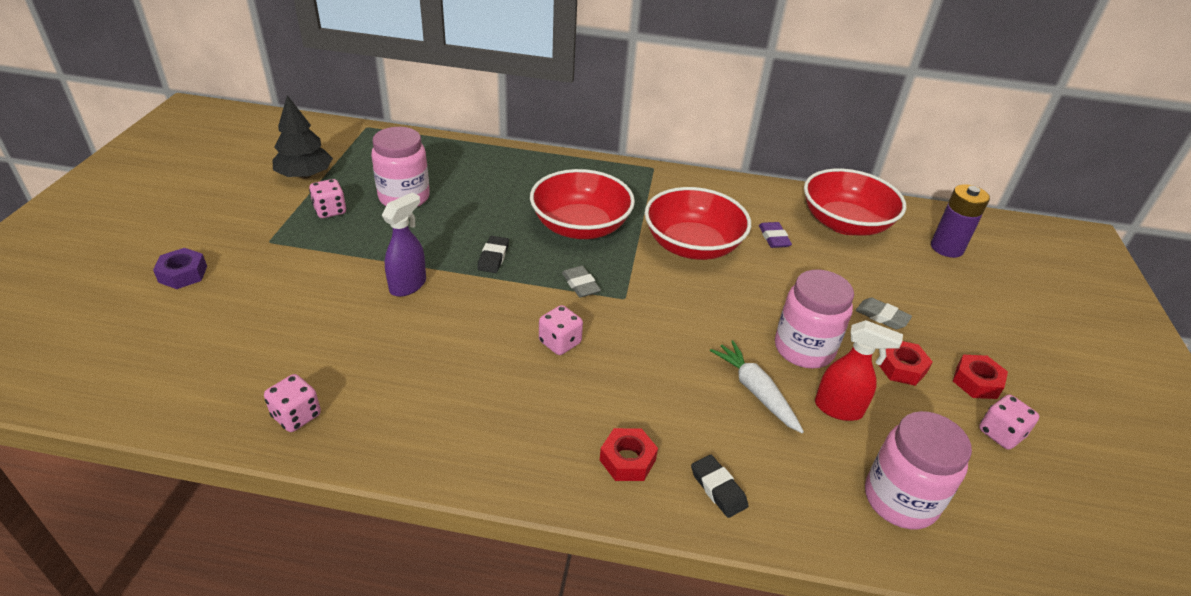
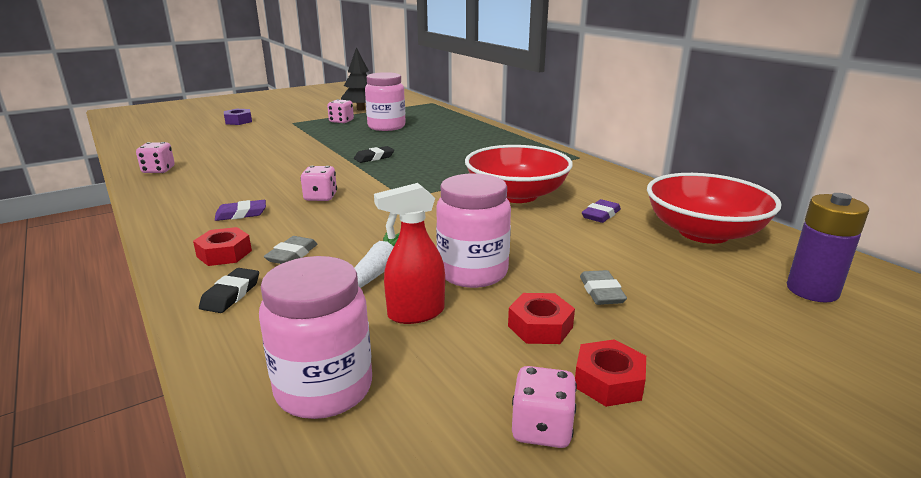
camera: 50 degrees right, 15 degrees down
(408, 285) = (308, 152): purple spray bottle -> none
(539, 410) = (241, 214): none -> purple eraser
(580, 226) = (457, 163): red bowl -> none
(580, 284) = (393, 183): grey eraser -> grey eraser (292, 255)
(839, 409) = (415, 313): red spray bottle -> red spray bottle turned 90 degrees clockwise

